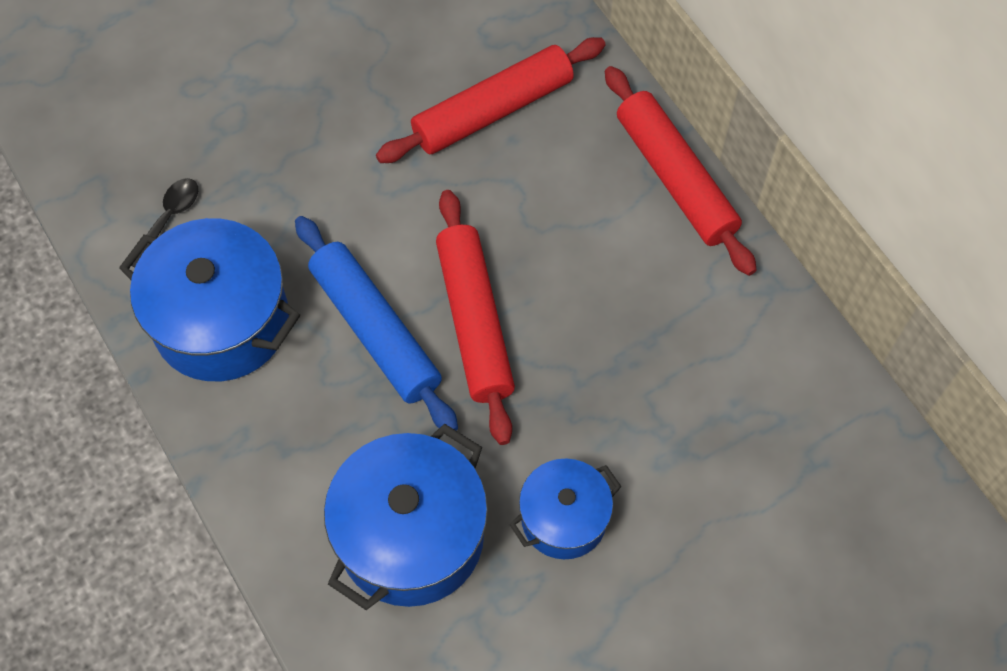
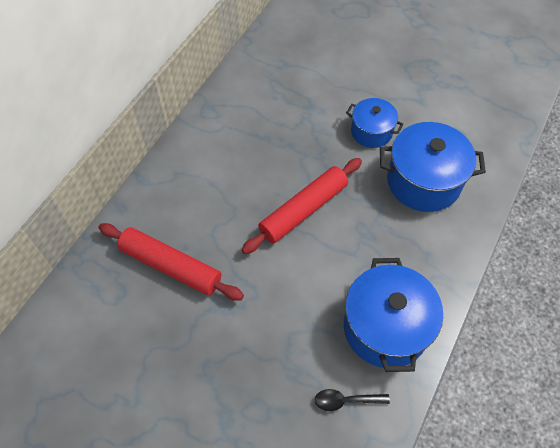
camera: 120 degrees left, 5 degrees down
(375, 330) = (338, 250): blue rolling pin -> none
(675, 178) = (169, 165): red rolling pin -> none

